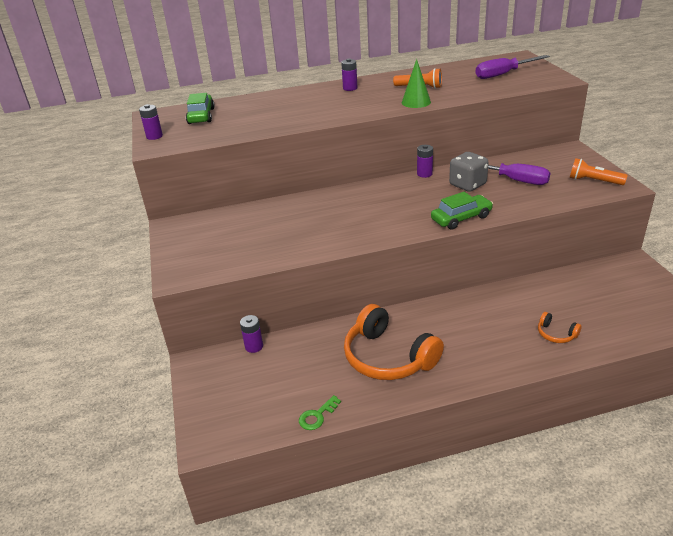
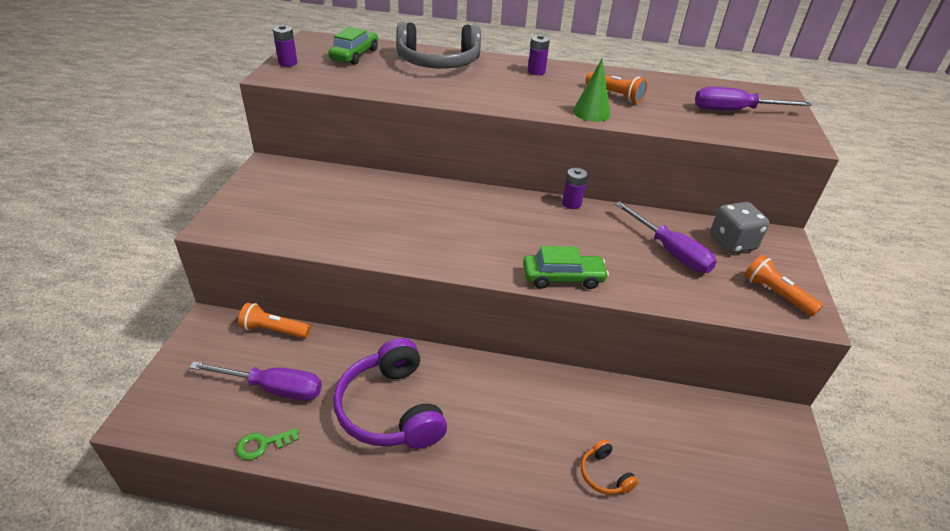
camera: 20 degrees right, 5 degrees up
(254, 346) = (274, 330): purple battery -> orange flashlight
(272, 102) = (438, 62): none -> grey headphones
(290, 381) = (273, 388): none -> purple screwdriver
(388, 357) = (391, 409): orange headphones -> purple headphones
(467, 185) = (609, 236): grey dice -> grey dice (732, 243)

